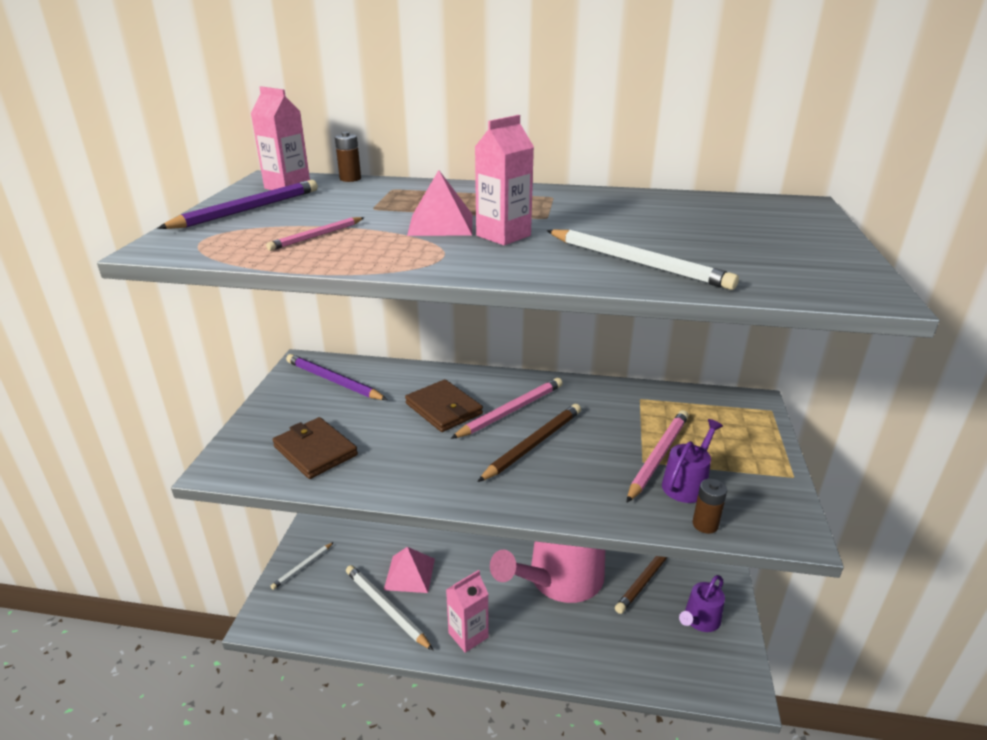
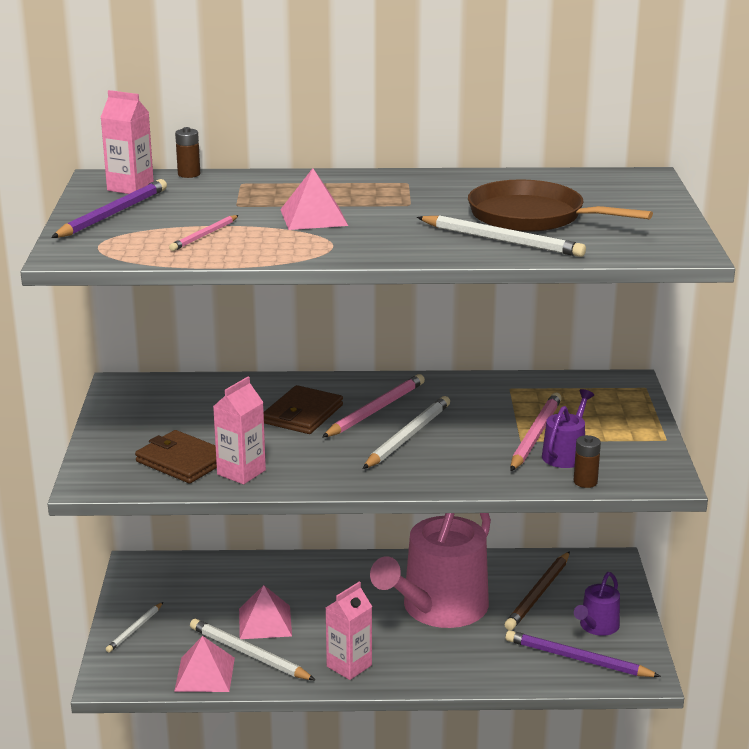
camera: 10 degrees left, 5 degrees down
(334, 381) = (167, 399): purple pencil -> purple pencil (578, 659)
(342, 626) = (205, 674): none -> pink pyramid
(444, 409) = (302, 414): brown wallet -> brown wallet turned 75 degrees clockwise
(503, 235) = (377, 224): pink carton -> pink carton (241, 472)
(533, 444) = (408, 436): brown pencil -> white pencil
(676, 237) = (532, 216): none -> brown pan

